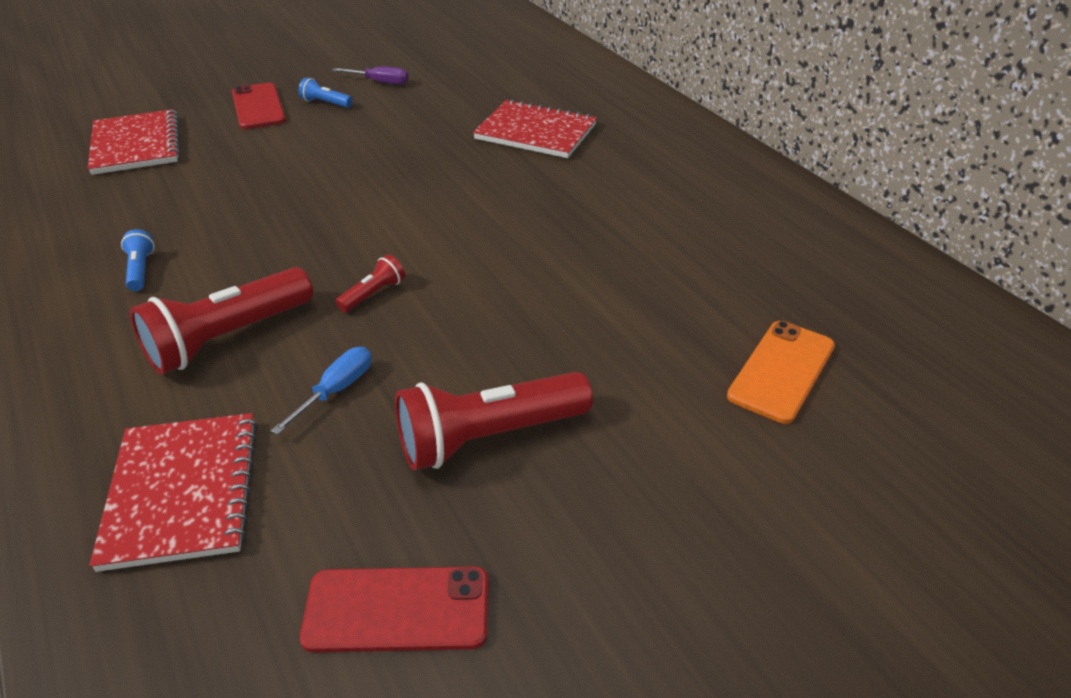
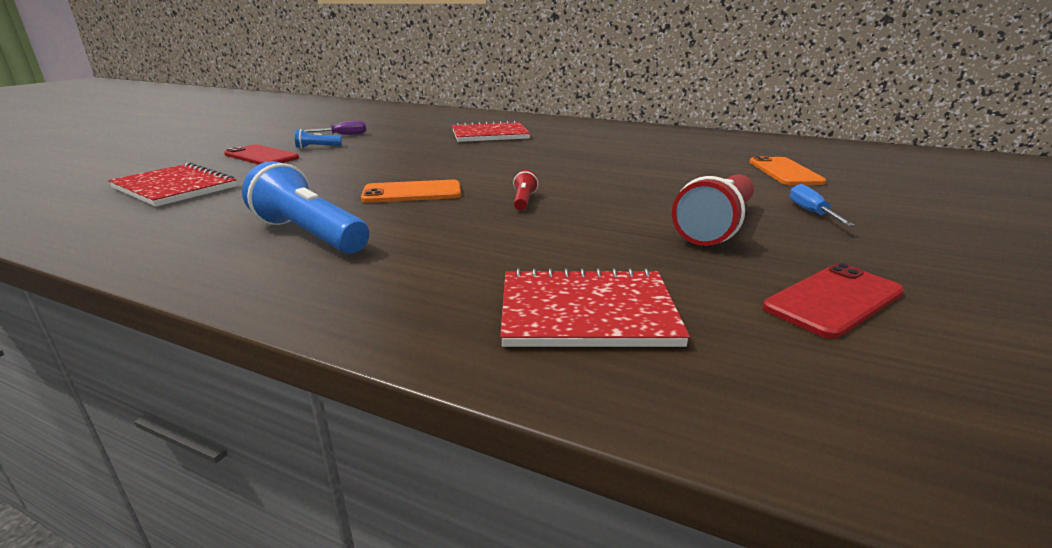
camera: 35 degrees left, 15 degrees down
(140, 270) = (309, 235): blue flashlight -> blue flashlight, size x2.16
(182, 492) = (587, 312): red notebook -> red notebook turned 45 degrees counterclockwise
(228, 338) = (459, 242): red flashlight -> none
(297, 232) = (412, 192): none -> orange phone
(337, 390) = (589, 238): blue screwdriver -> blue screwdriver (811, 212)

